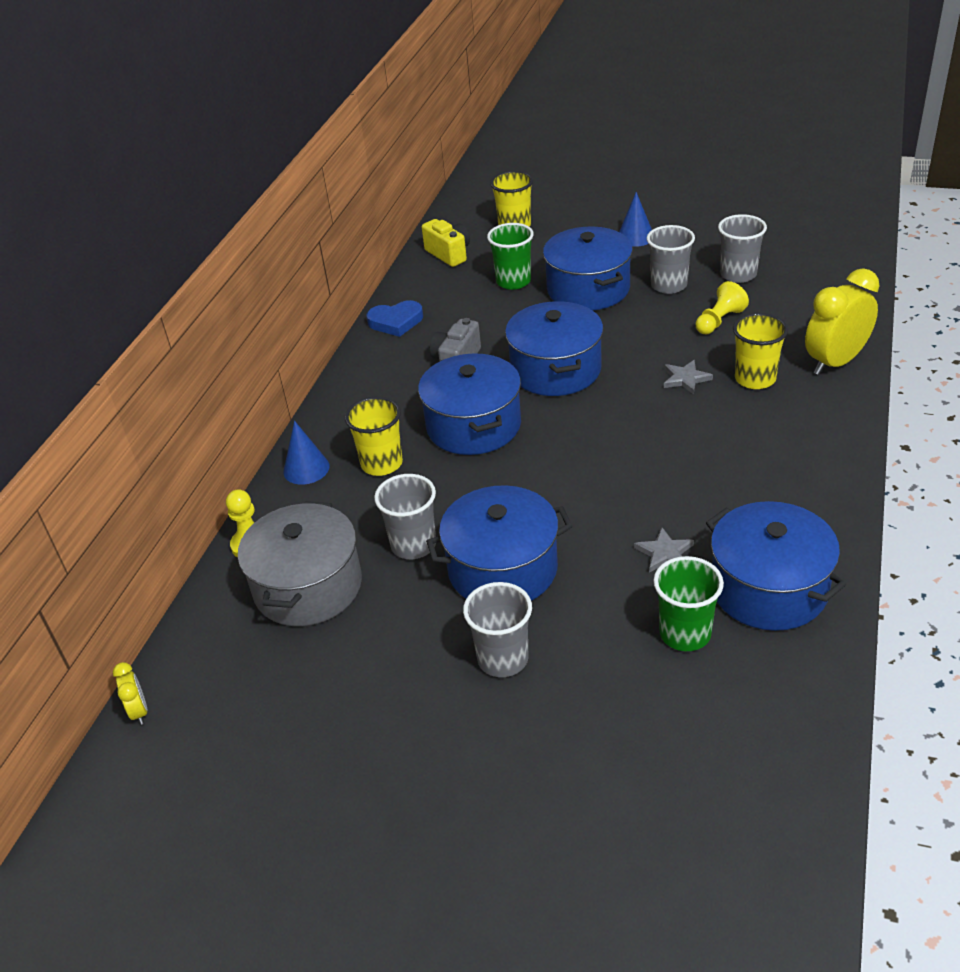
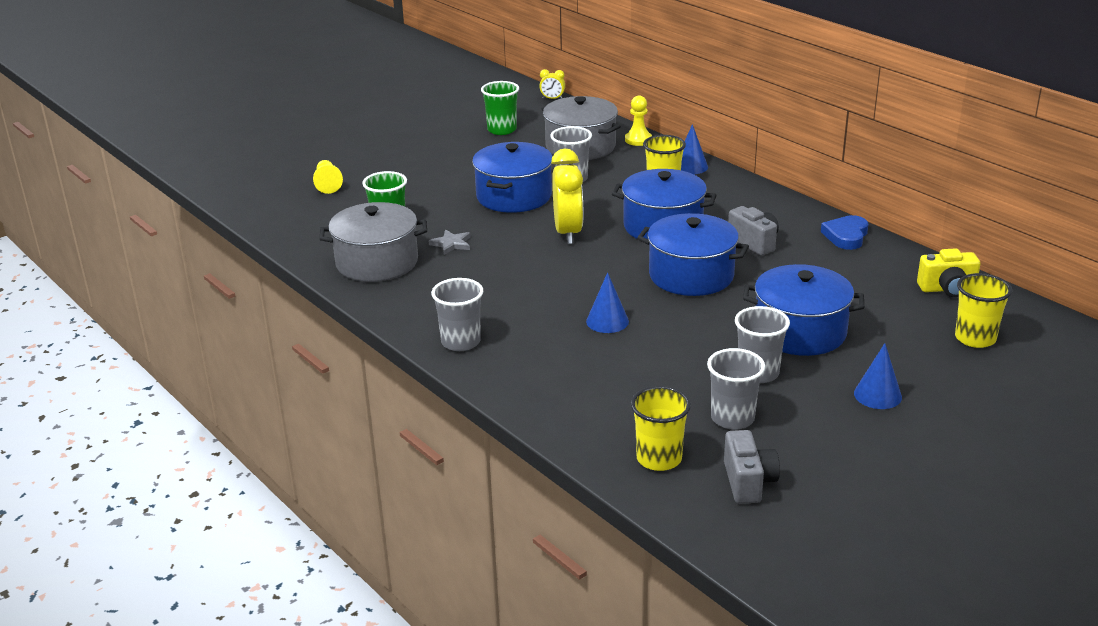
camera: 120 degrees right, 10 degrees down
(503, 659) = (451, 178): grey cup -> grey cup (461, 342)
(513, 281) = (857, 302): green cup -> green cup (502, 130)
(685, 379) = (607, 321): grey star -> blue cone
(719, 321) = (667, 372): yellow pawn -> yellow pawn (327, 184)
(755, 379) = (566, 350): yellow cup -> yellow cup (659, 459)
(768, 589) = (377, 262): blue pot -> grey pot
(796, 245) = (748, 482): none -> grey camera
(835, 362) = (535, 396): yellow clock -> yellow clock (568, 233)

